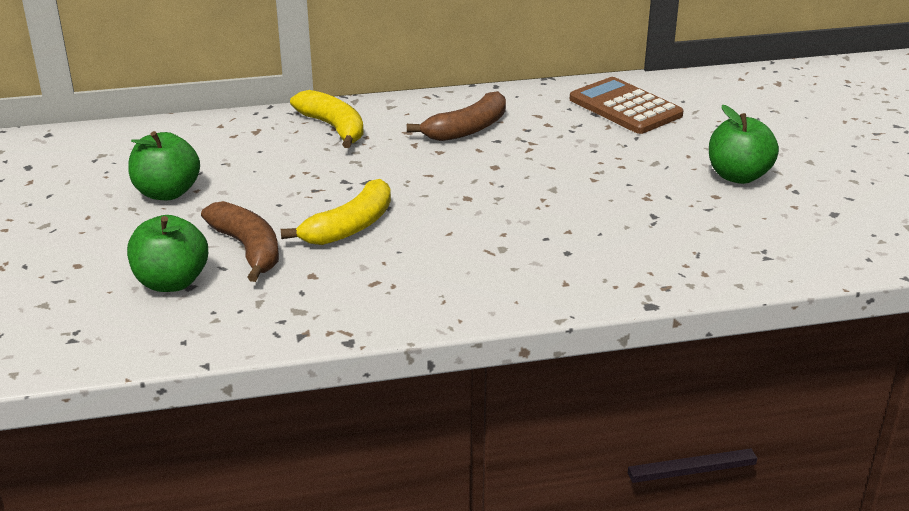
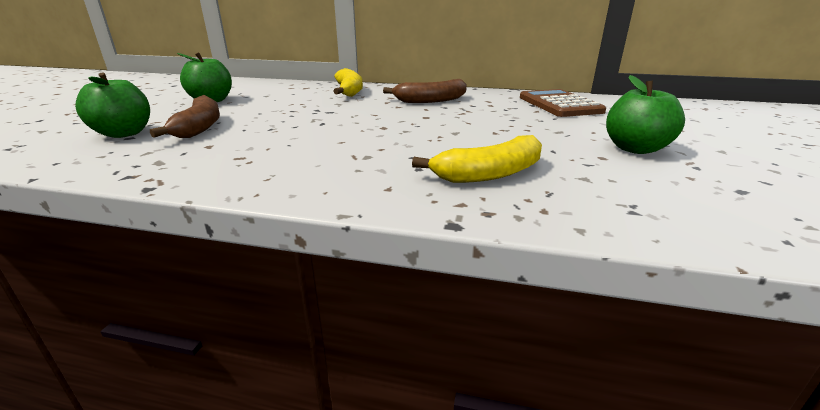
camera: 25 degrees right, 5 degrees down
(350, 227) = (280, 128): yellow banana -> yellow banana (490, 174)

